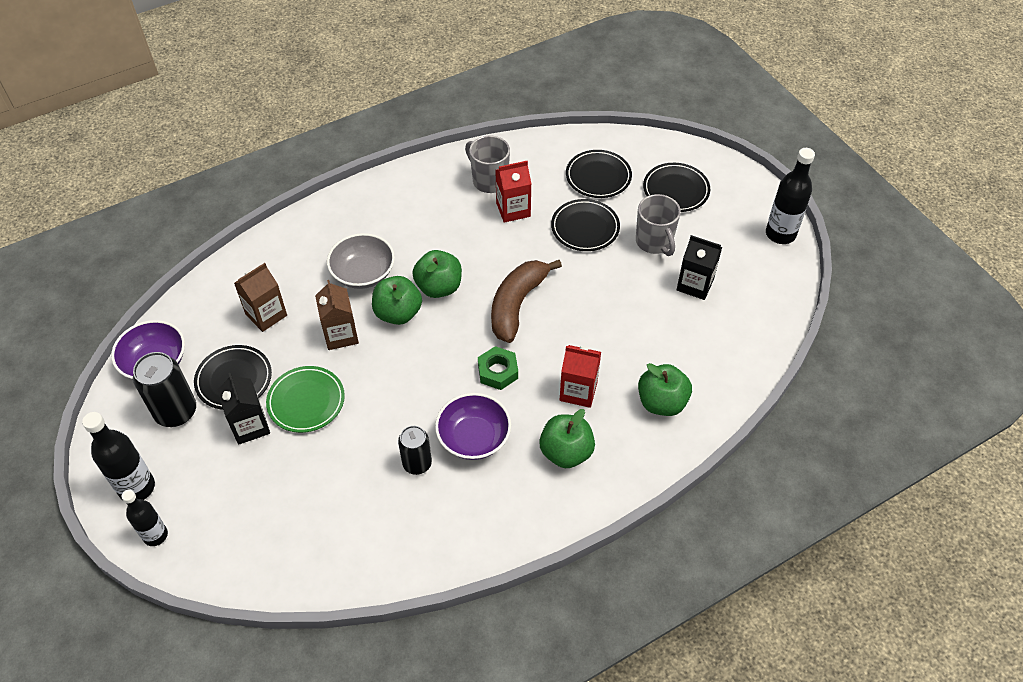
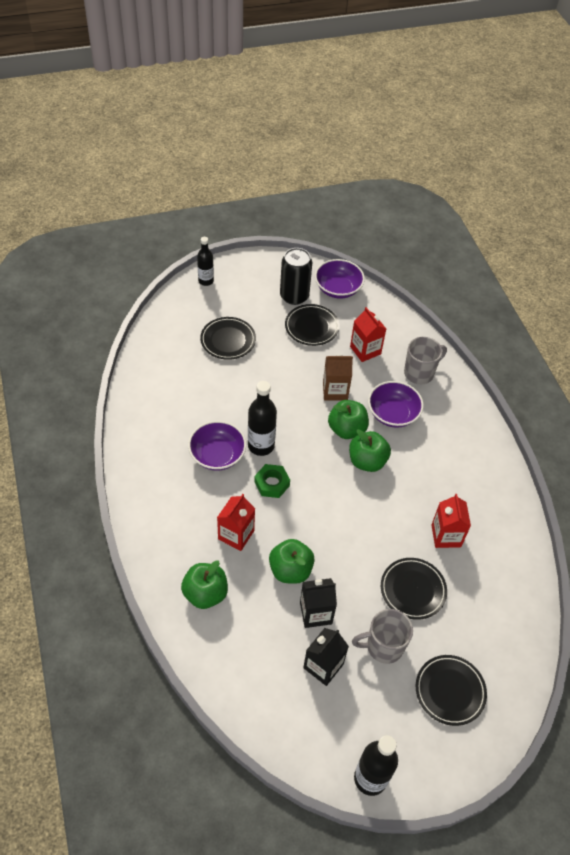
camera: 100 degrees right, 0 degrees up
(137, 487) = (242, 275): black bottle -> black bottle (261, 445)
(250, 426) = (270, 331): black carton -> black carton (316, 613)
(266, 315) = (365, 350): brown carton -> red carton
(306, 401) = (281, 363): green plate -> none
(363, 273) = (393, 414): grey bowl -> purple bowl
(417, 463) = (208, 417): black can -> none
(489, 180) = (486, 525): grey mug -> grey mug (419, 373)
(517, 304) = (335, 512): brown banana -> none
(566, 452) = (184, 511): green apple -> green apple (290, 570)
(598, 177) = (479, 621): black plate -> black plate (228, 340)

